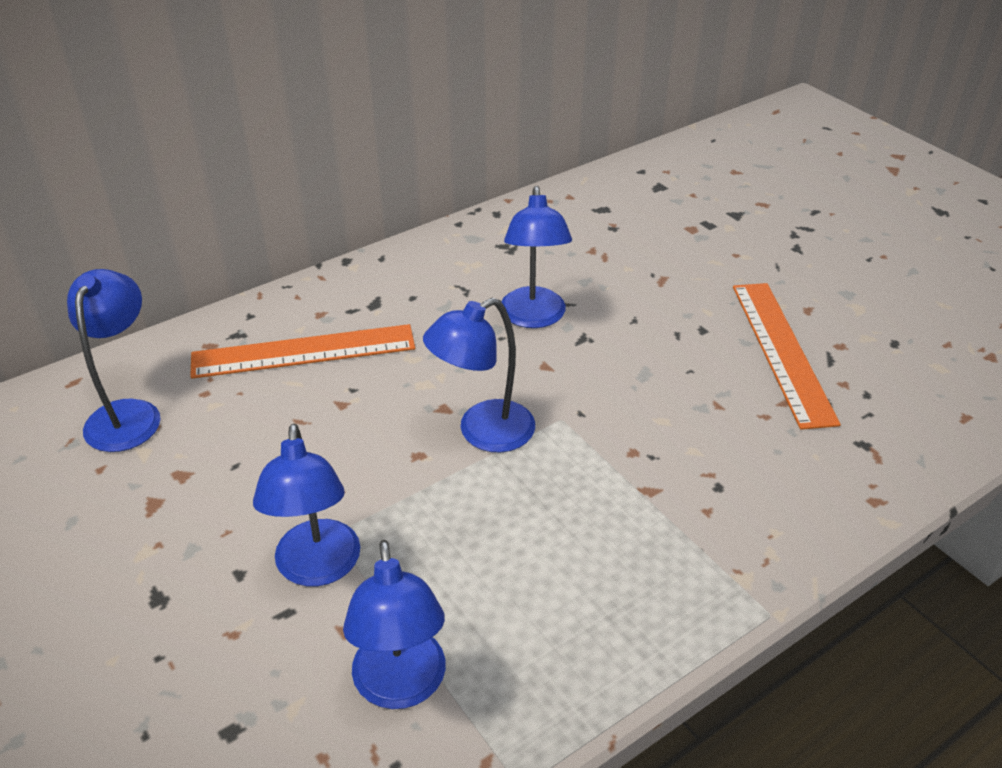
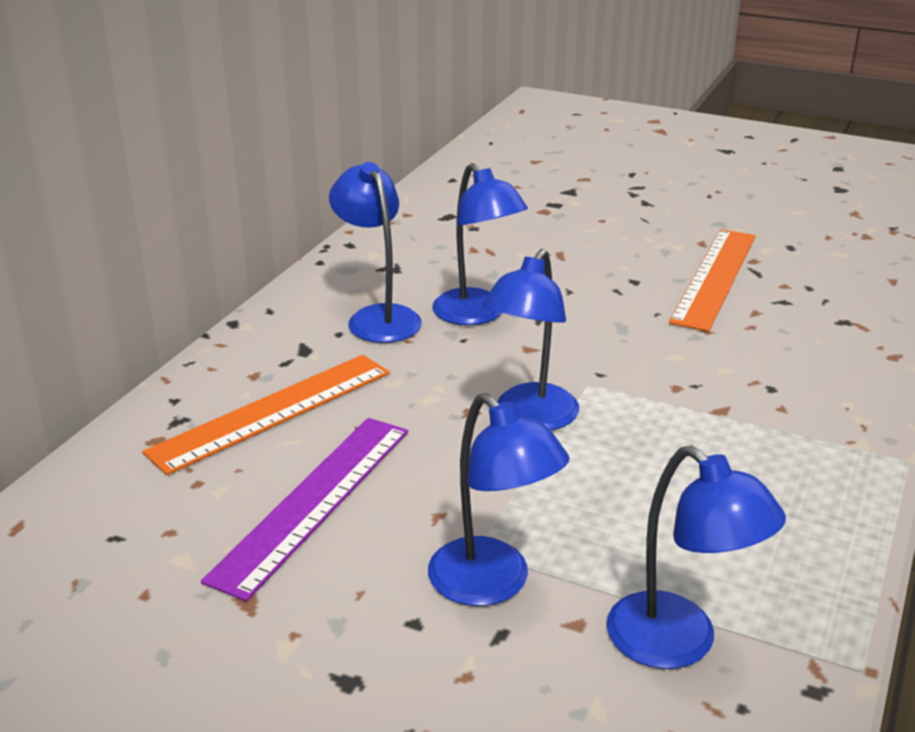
camera: 30 degrees left, 10 degrees down
(128, 414) = (124, 532): blue lamp -> blue lamp (378, 317)
(263, 441) = (314, 501): none -> purple ruler
(781, 351) = (714, 277): orange ruler -> orange ruler turned 60 degrees clockwise

